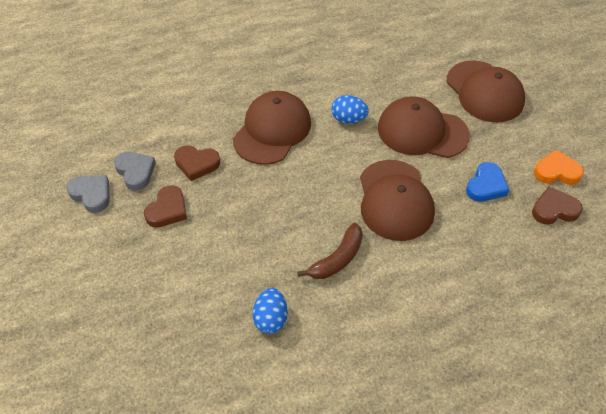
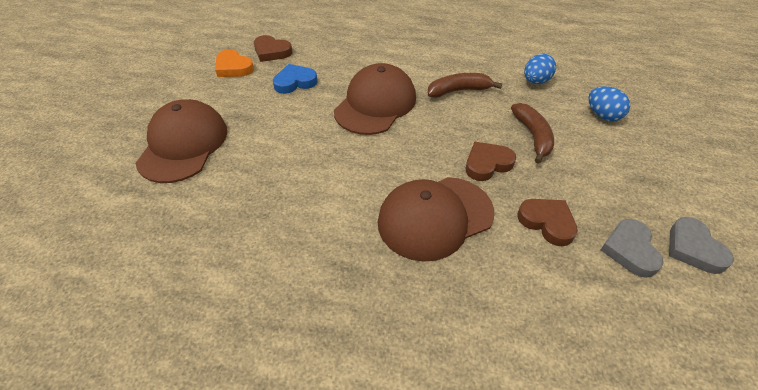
camera: 145 degrees left, 5 degrees down
(167, 210) = (599, 190): brown heart -> brown heart (487, 164)
(240, 238) = (533, 136): none -> brown banana
(348, 119) = (342, 187): blue egg -> blue egg (603, 115)
(422, 131) = (288, 140): brown cap -> none

